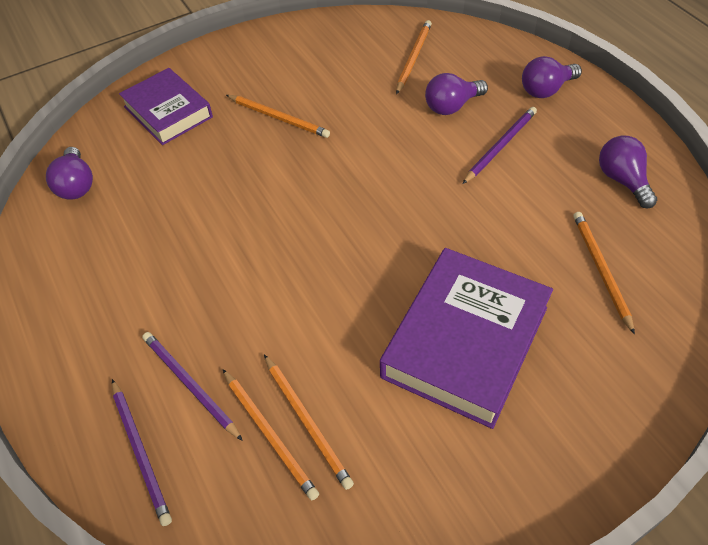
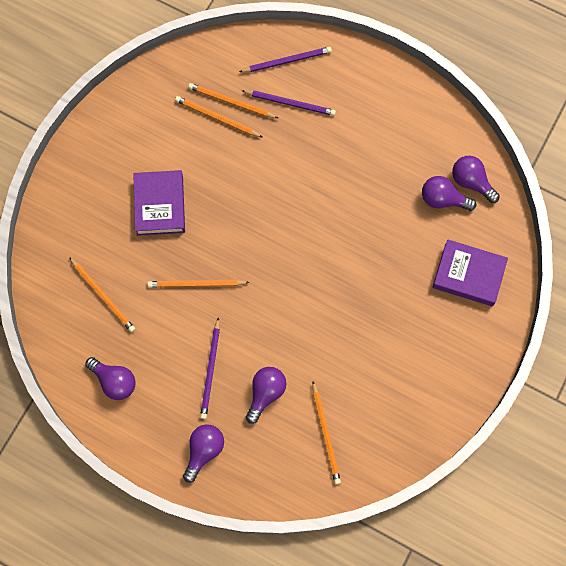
camera: 145 degrees right, 20 degrees up
(122, 183) = (443, 199): none -> purple light bulb
(141, 452) = (287, 61): purple pencil -> purple pencil turned 135 degrees clockwise
(279, 118) = (384, 312): orange pencil -> orange pencil (196, 284)
(465, 342) = (160, 205): purple book -> purple book, size x0.66

